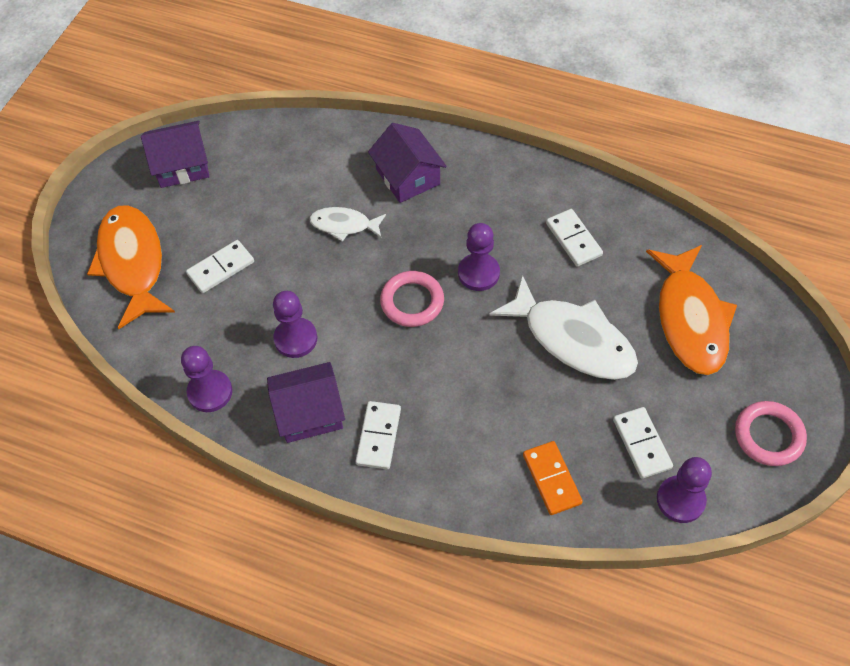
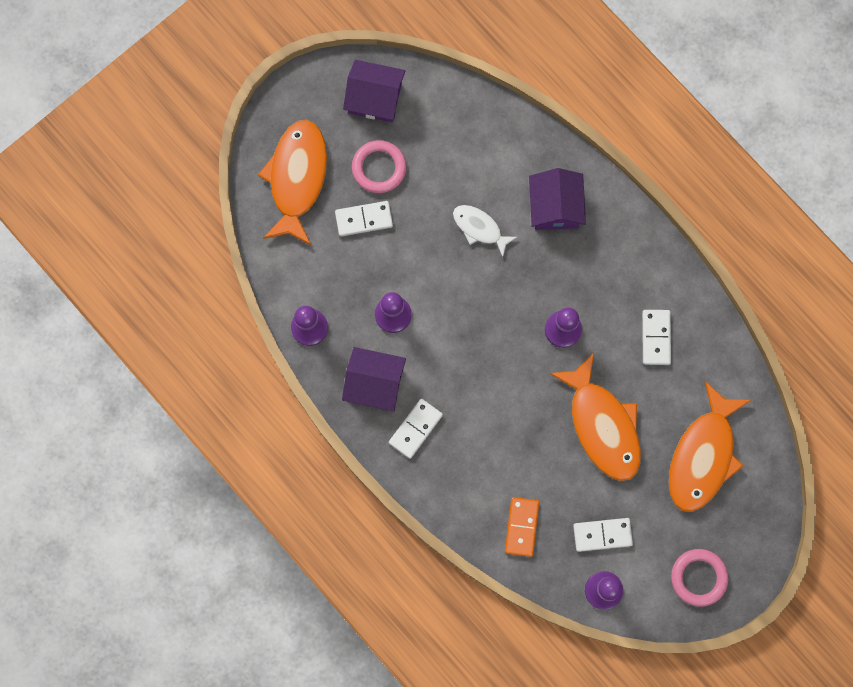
camera: 25 degrees right, 20 degrees up
(412, 301) = (497, 328): pink ring -> pink ring (379, 168)
(573, 339) = (602, 425): white fish -> orange fish
(642, 444) = (602, 535): white domino -> white domino turned 75 degrees clockwise

